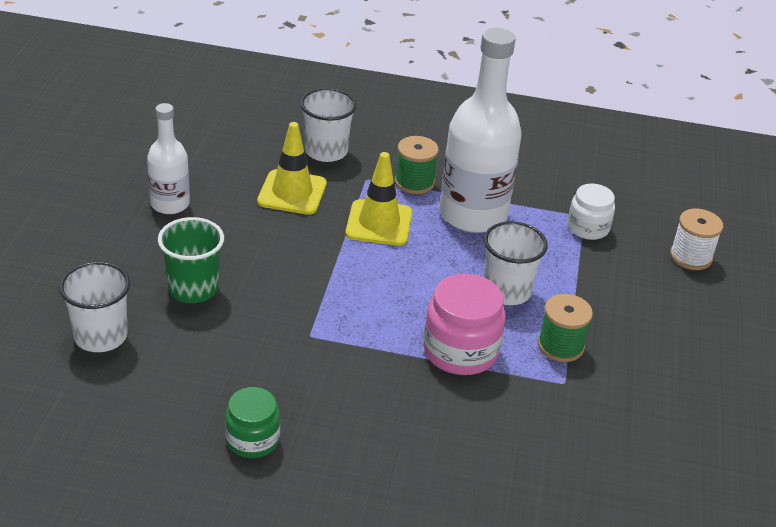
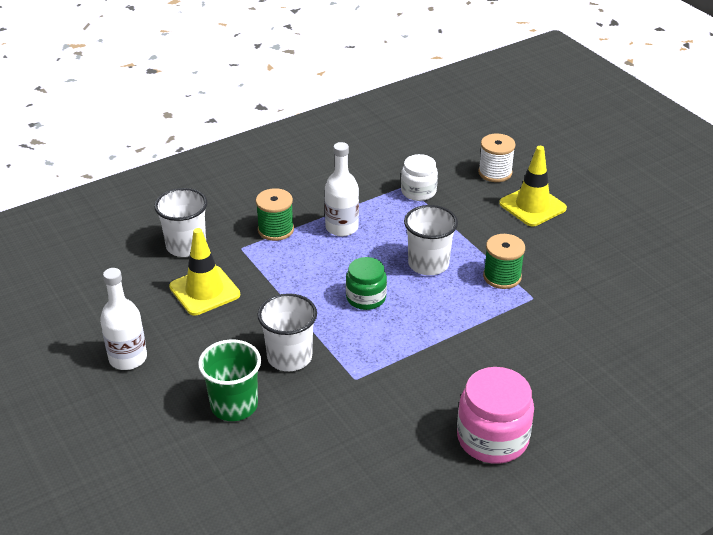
camera: 40 degrees left, 0 degrees up
(101, 336) = (218, 487): white cup -> white cup (289, 357)
(252, 440) = (417, 473): green jar -> green jar (366, 298)
(379, 223) = (292, 273): yellow traffic cone -> yellow traffic cone (532, 206)
(460, 351) = (454, 321): pink jar -> pink jar (492, 438)
(473, 214) = (342, 227): white bottle -> white bottle, size x0.55

